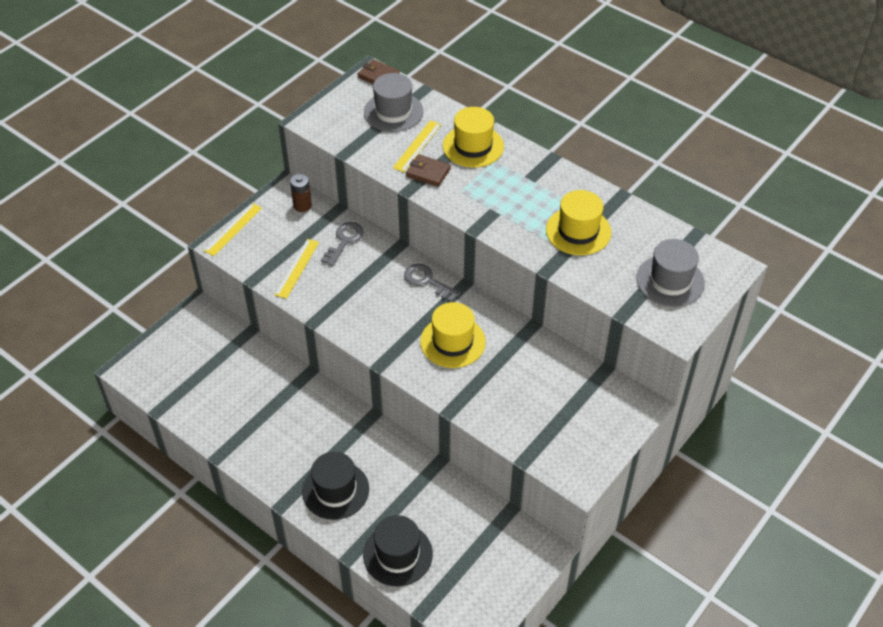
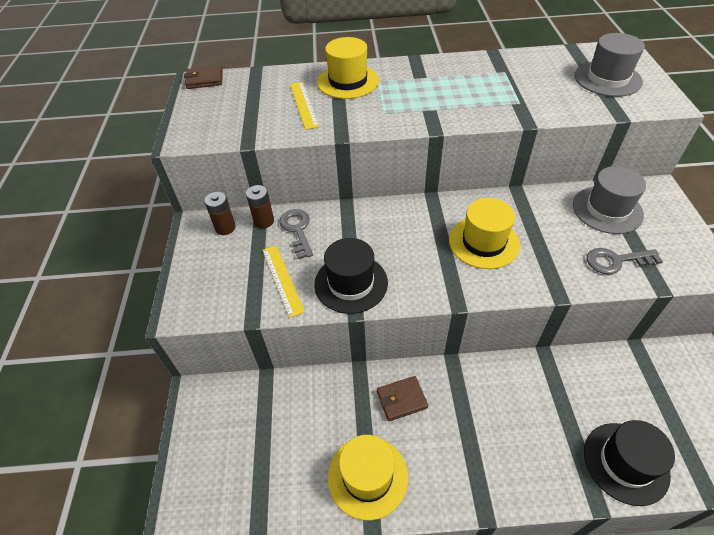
camera: 40 degrees left, 0 degrees up
(233, 229) = (179, 289): yellow ruler -> none
(331, 218) = (264, 221): none -> brown battery
(335, 490) = (508, 453): black hat -> black hat (351, 283)
(393, 112) = (251, 94): grey hat -> grey hat (607, 210)
(427, 281) = (403, 213): grey key -> grey key (616, 261)
(428, 172) = (339, 116): brown wallet -> brown wallet (401, 399)
(578, 231) = (504, 87): yellow hat -> yellow hat (367, 476)

